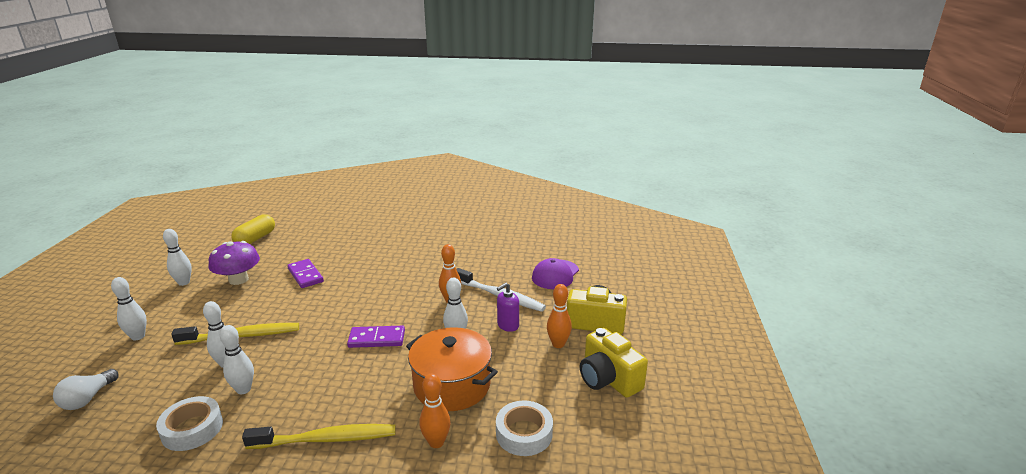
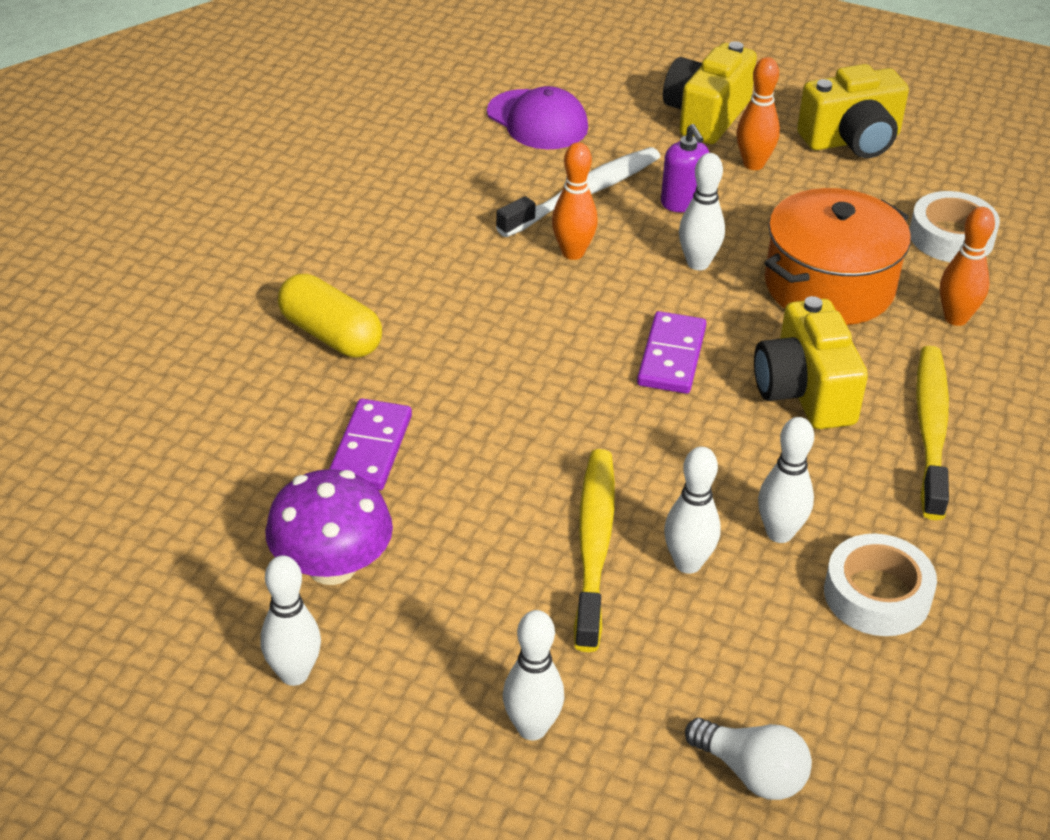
camera: 75 degrees left, 15 degrees up
(255, 239) = (103, 545): yellow capsule -> yellow capsule (331, 335)
(305, 275) = (370, 448): purple domino -> purple domino turned 60 degrees counterclockwise
(355, 386) = (804, 392): none -> yellow camera

